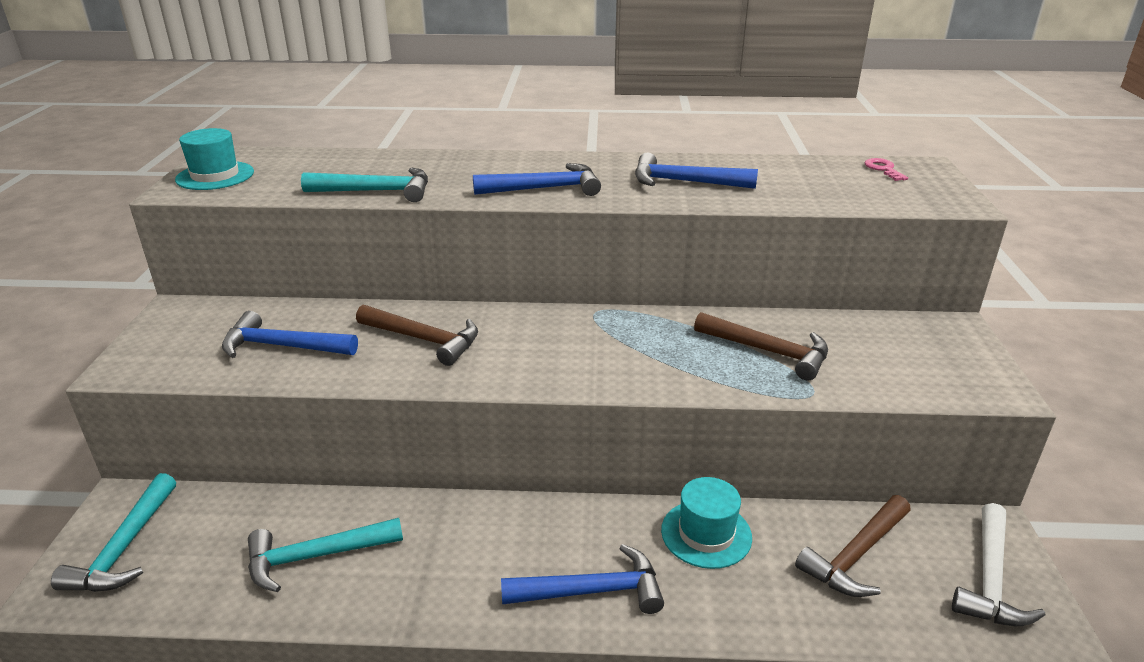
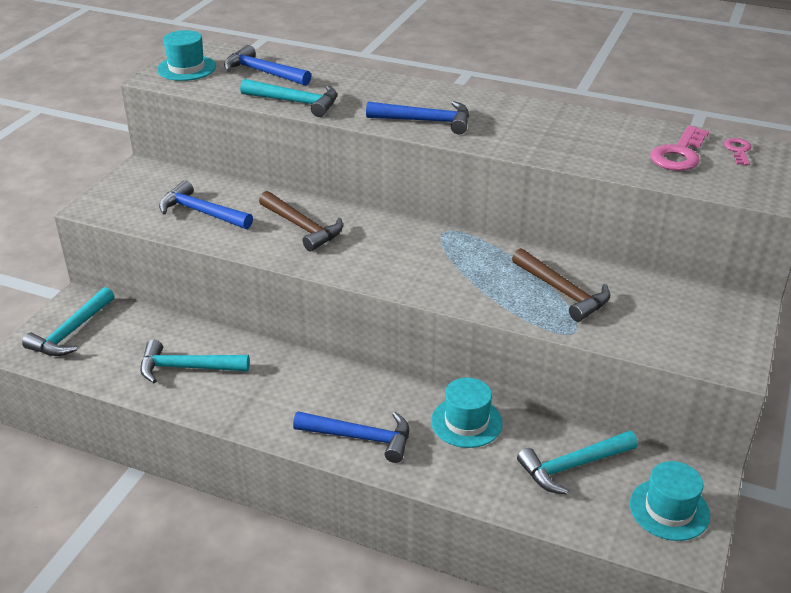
camera: 20 degrees right, 5 degrees up
(685, 182) = (546, 134): blue hammer -> blue hammer (263, 72)
(833, 180) = (679, 154): none -> pink key
(856, 555) = (573, 466): brown hammer -> turquoise hammer
(990, 578) = (669, 509): white hammer -> turquoise hat

